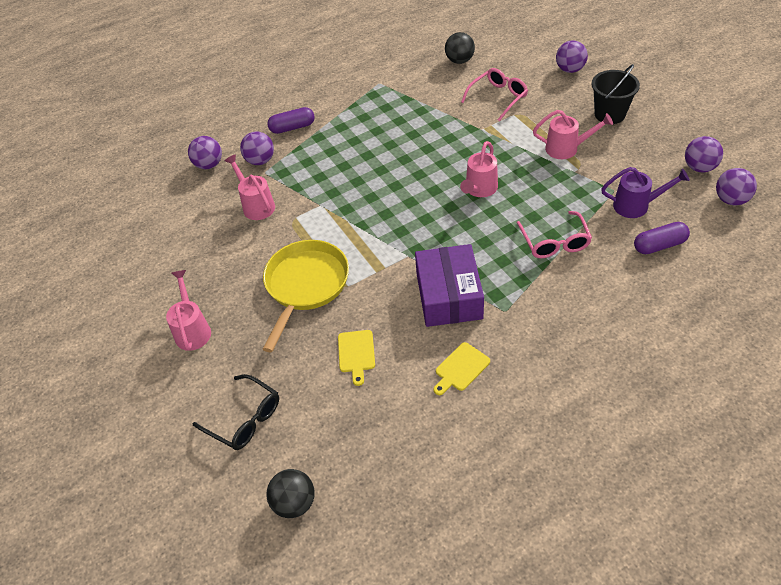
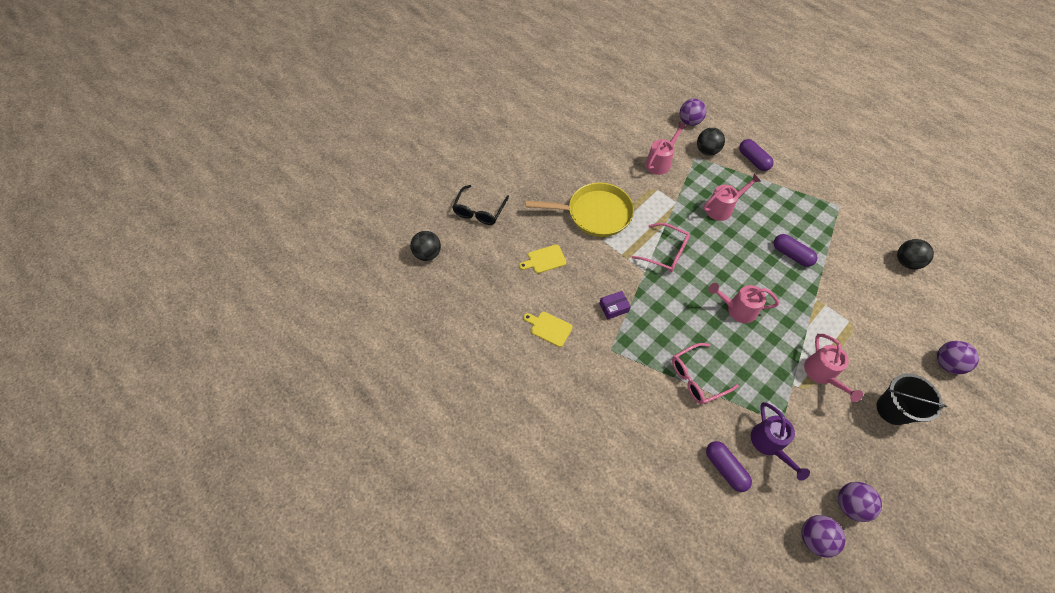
camera: 70 degrees right, 10 degrees up
(192, 330) = (539, 162): pink watering can -> pink watering can (722, 208)
(260, 161) = (707, 151): purple ball -> black ball
(426, 132) = (791, 255): none -> purple capsule
(449, 296) = (614, 307): purple box -> purple box, size x0.43
(498, 98) = (867, 304): pink glasses -> pink glasses (665, 252)

